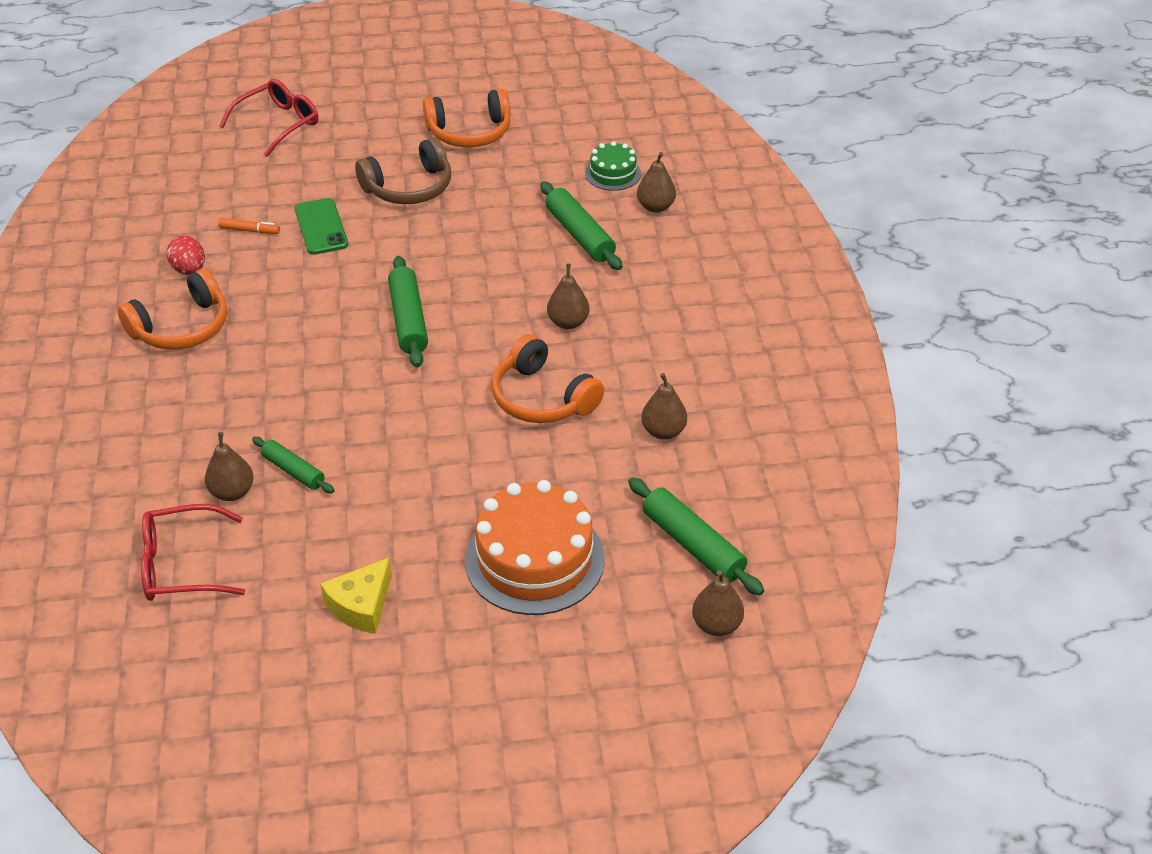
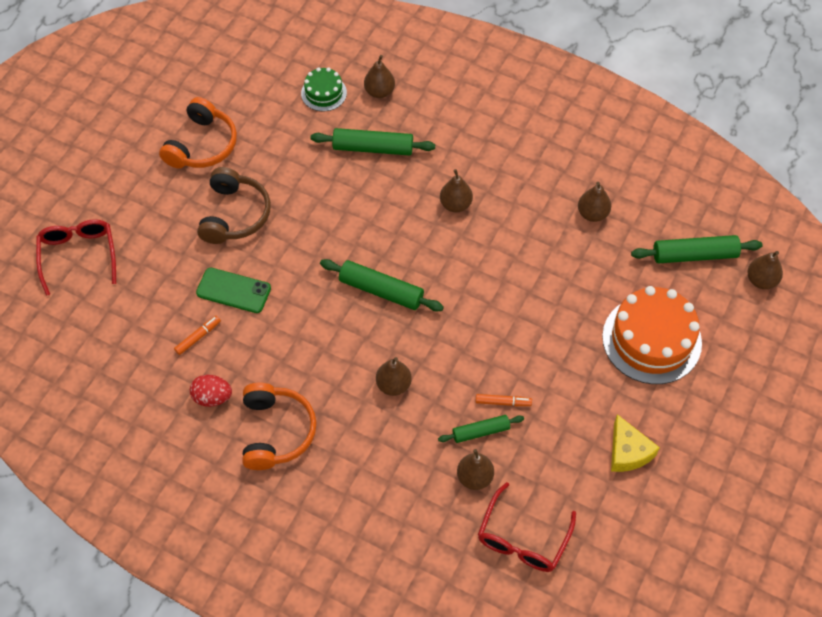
camera: 55 degrees left, 15 degrees up
(300, 381) = (393, 385): none -> brown pear
(345, 471) = (503, 402): none -> orange marker
(542, 398) = (515, 258): orange headphones -> none

